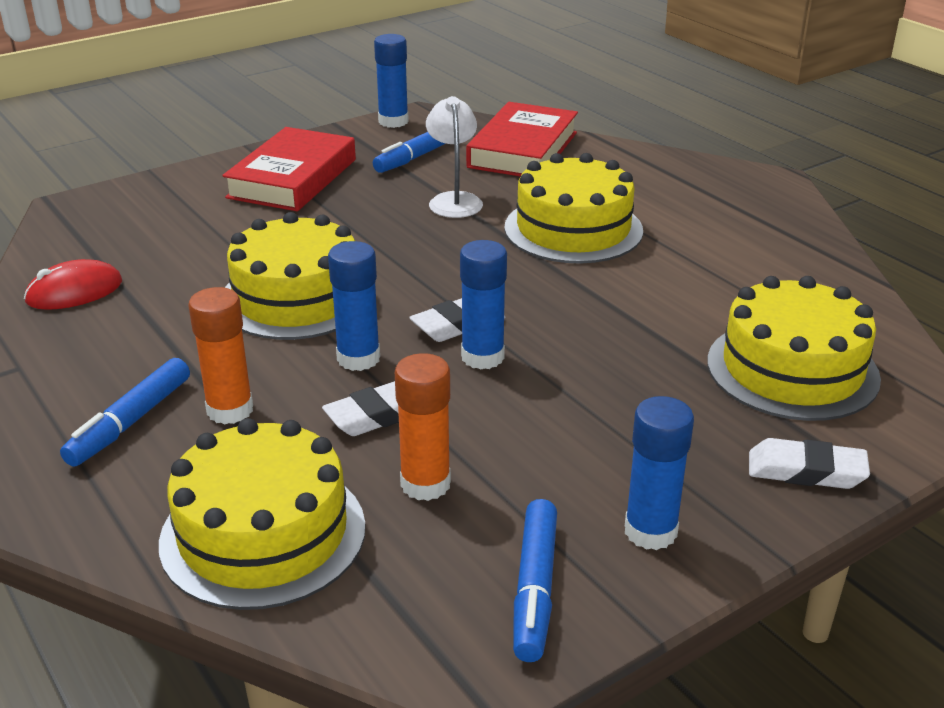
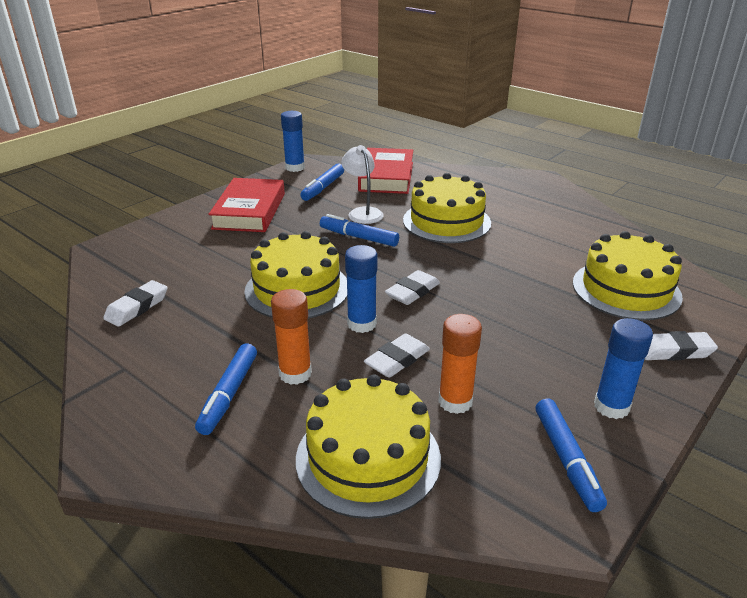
camera: 15 degrees left, 0 degrees up
(74, 291) = (137, 307): red mouse -> white eraser
(426, 236) = (358, 237): none -> blue marker
(482, 357) = (440, 310): blue glue stick -> none

